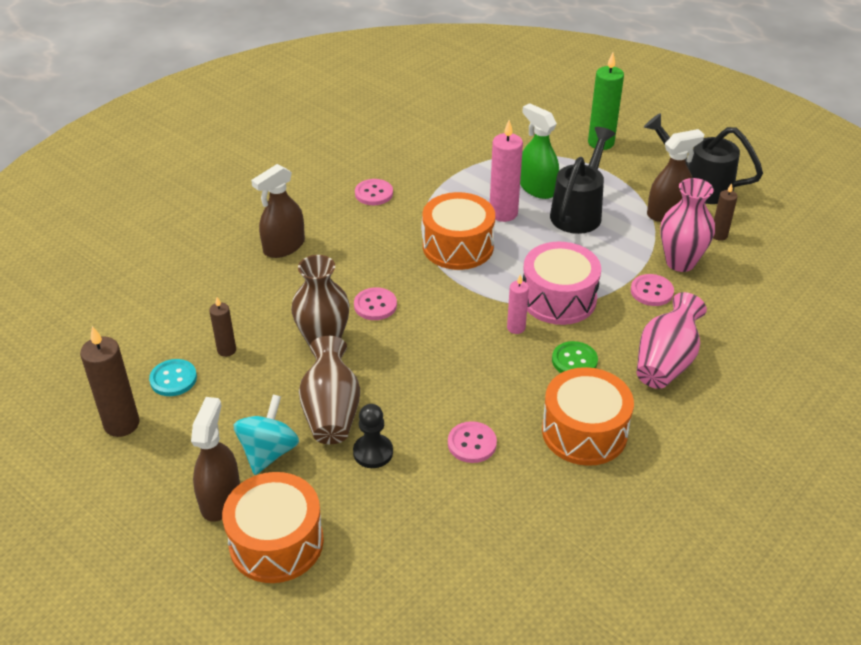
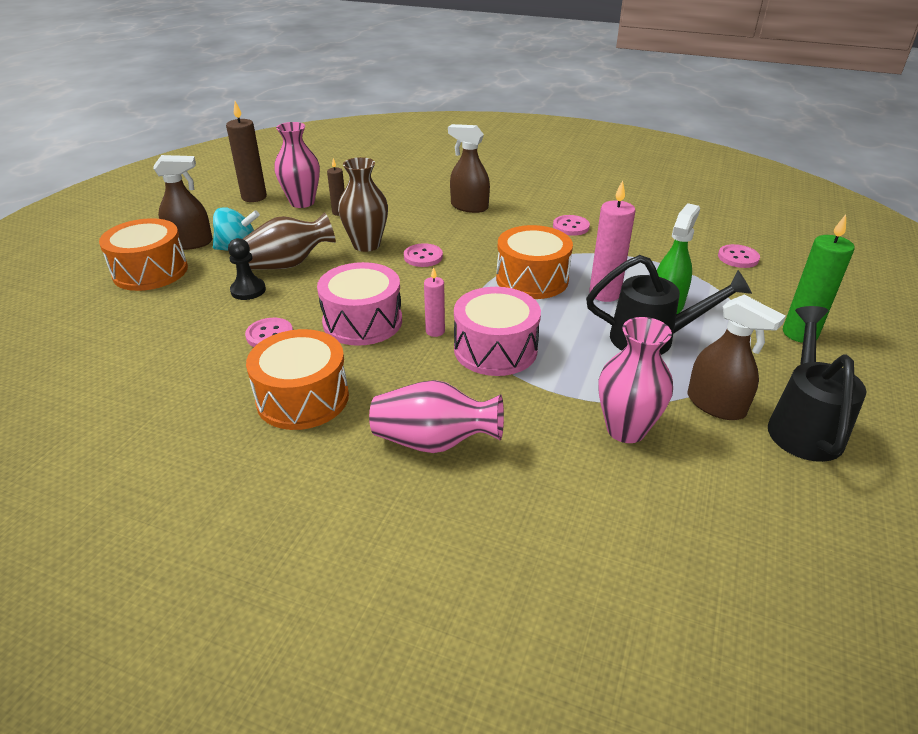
camera: 70 degrees right, 5 degrees down
(173, 379) = (302, 202): turquoise button -> pink vase
(478, 372) = (362, 322): none -> pink drum
(574, 361) = (405, 375): green button -> none
(651, 291) = (552, 413): pink button -> pink button (738, 258)
(719, 235) = (712, 458): brown candle -> none

